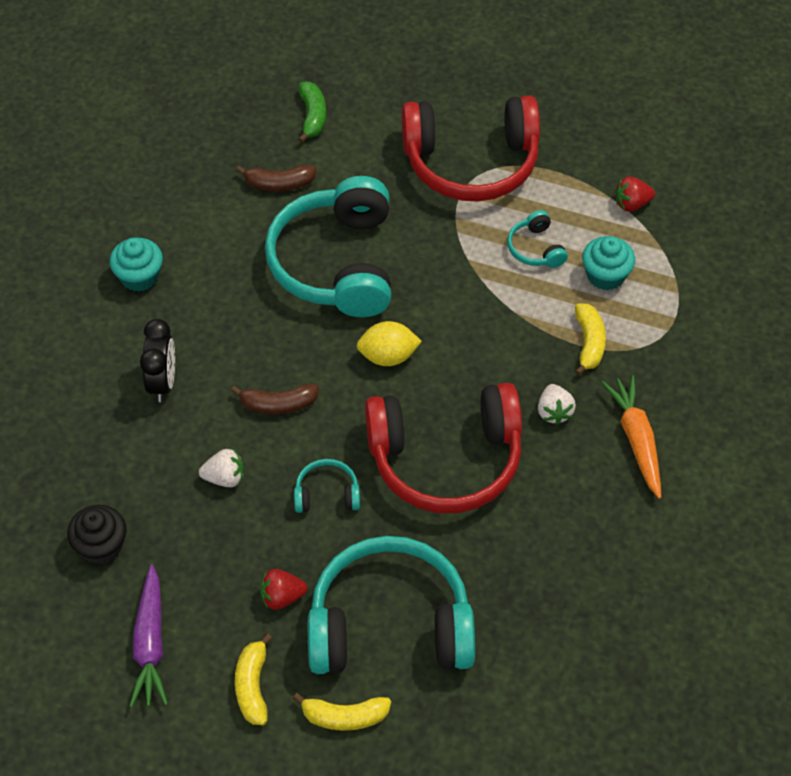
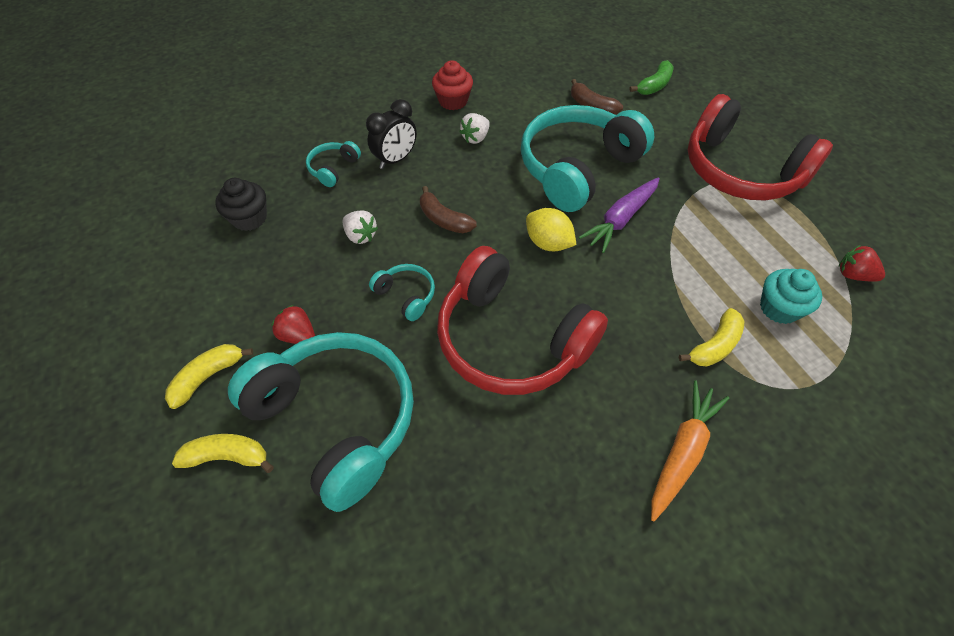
camera: 45 degrees right, 0 degrees up
(139, 277) = (453, 101): turquoise cupcake -> red cupcake
(150, 644) = (196, 295): purple carrot -> purple carrot (621, 219)
(344, 716) = (228, 456): yellow banana -> yellow banana turned 135 degrees clockwise
(535, 248) = (736, 252): turquoise headphones -> turquoise headphones (333, 168)
(554, 412) = (632, 373): white strawberry -> white strawberry (475, 138)

